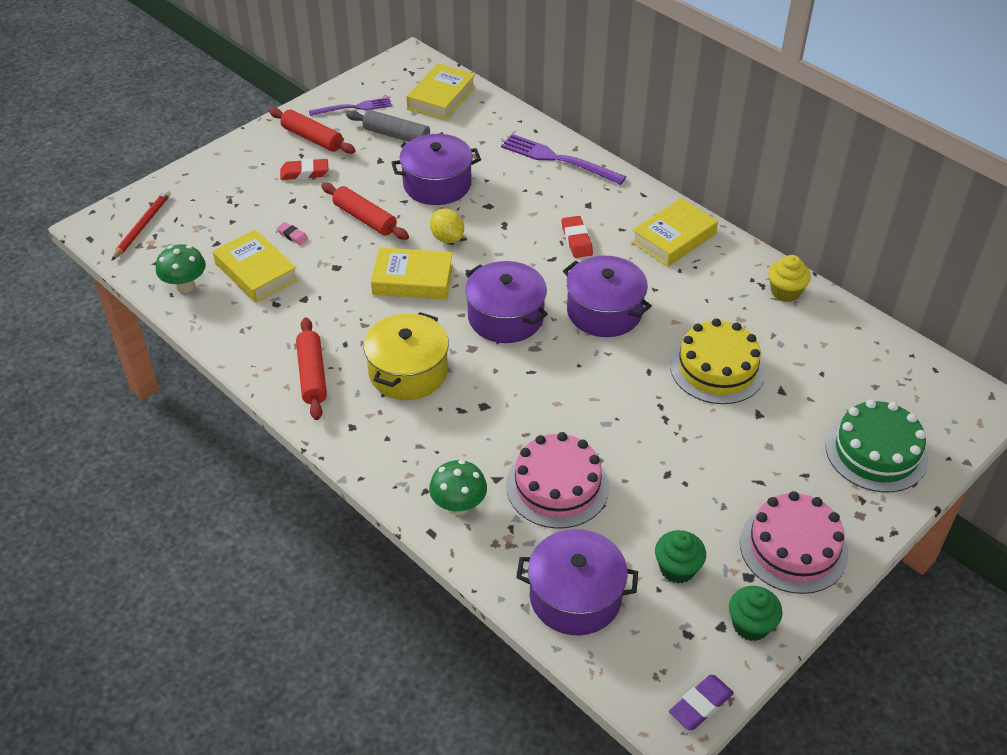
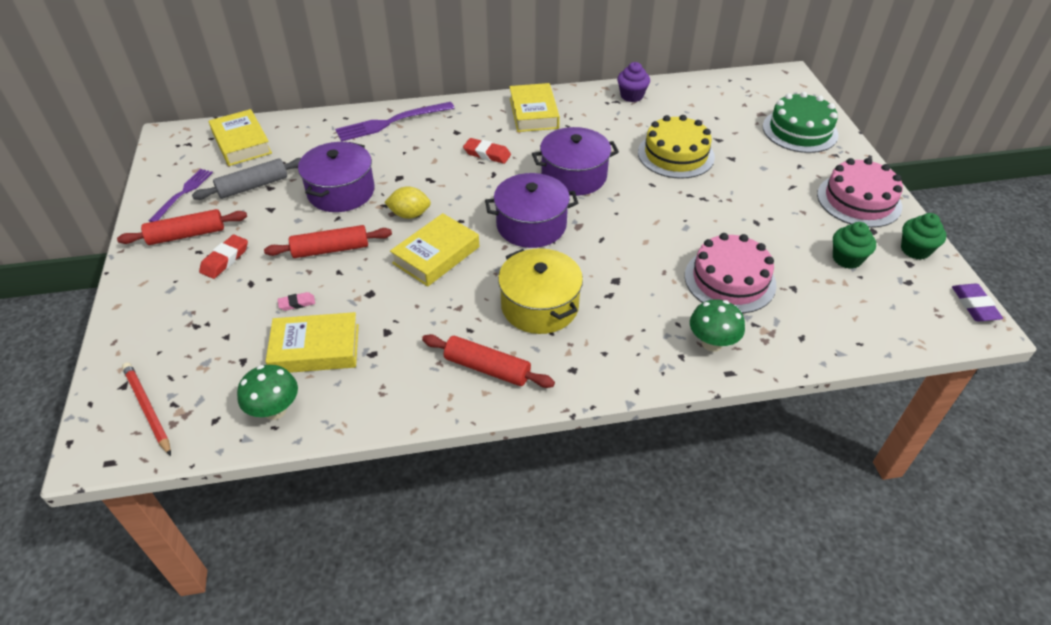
camera: 55 degrees left, 0 degrees up
(575, 596) = (844, 321): purple pot -> none
(785, 292) = (631, 96): yellow cupcake -> purple cupcake

